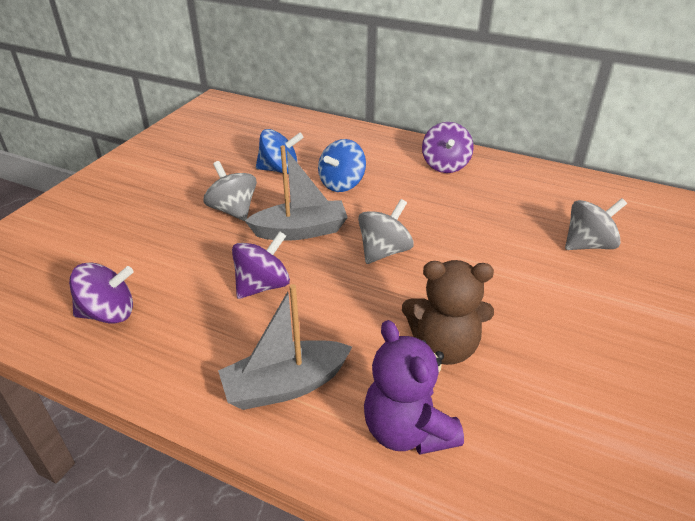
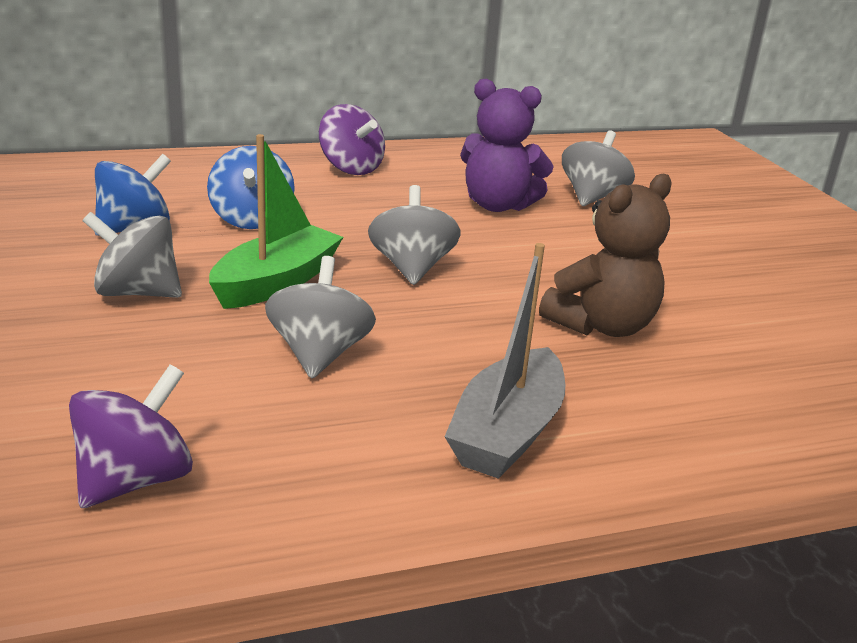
camera: 45 degrees left, 10 degrees down
(263, 285) = (319, 354): purple spinning top -> grey spinning top
(301, 231) = (276, 282): grey boat -> green boat
(407, 430) = (677, 406): purple teddy bear -> purple teddy bear (498, 205)

